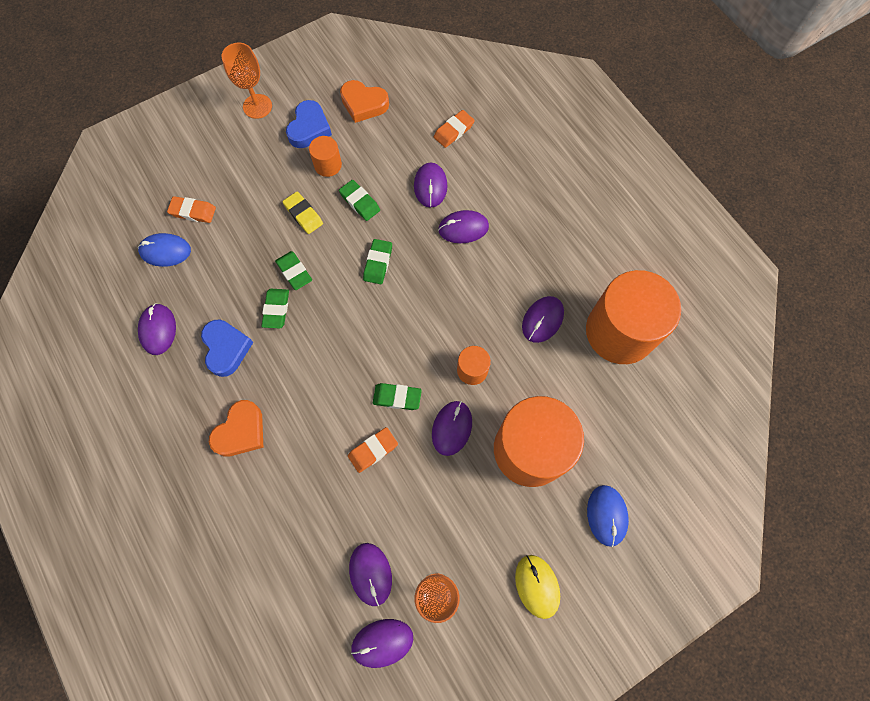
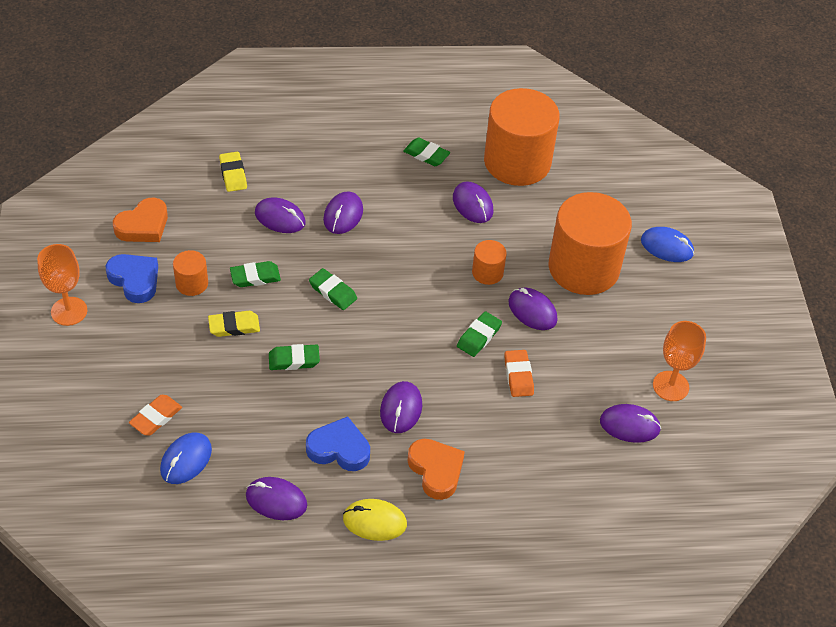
camera: 65 degrees left, 20 degrees down
(276, 309) = (325, 391): green eraser -> green eraser (426, 155)
(382, 642) = (692, 442): purple mouse -> purple mouse (401, 409)
(453, 131) = (233, 174): orange eraser -> yellow eraser
(537, 586) = (699, 317): yellow mouse -> yellow mouse (374, 521)

